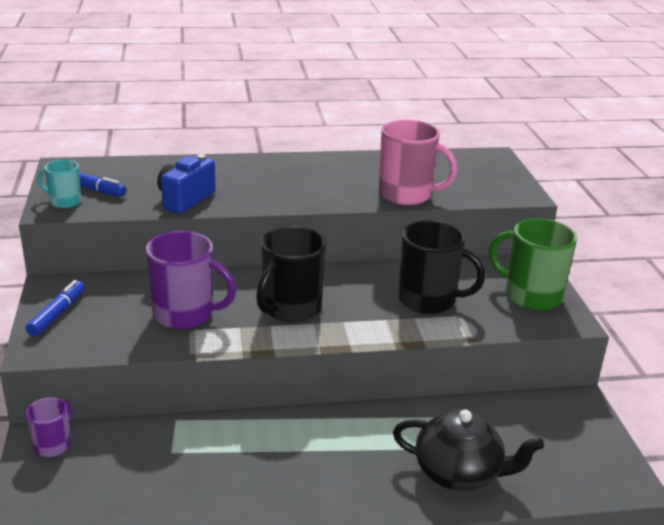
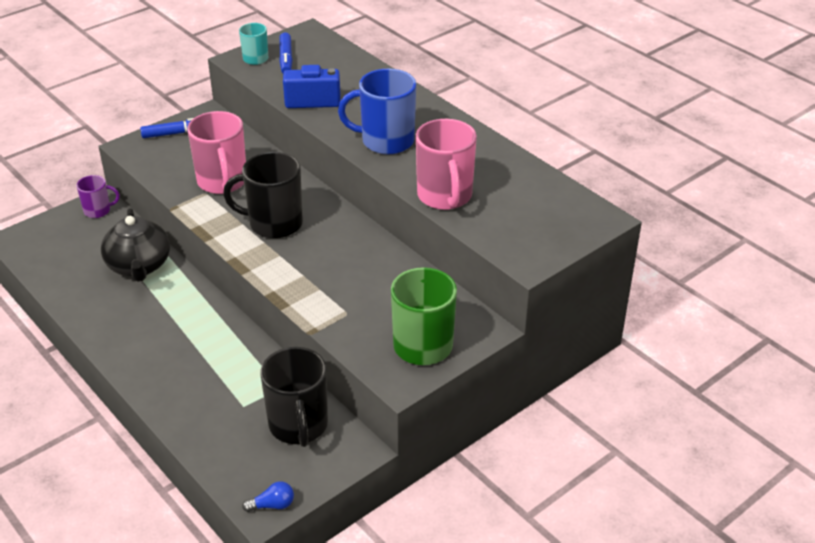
camera: 60 degrees right, 10 degrees up
(185, 314) = (222, 182): purple mug -> pink mug
(297, 191) = (386, 141): none -> blue mug
(428, 300) = (355, 287): black mug -> black mug (298, 425)
(459, 473) = (203, 404): black teapot -> black teapot (139, 266)
(626, 475) = (272, 505): none -> blue light bulb

